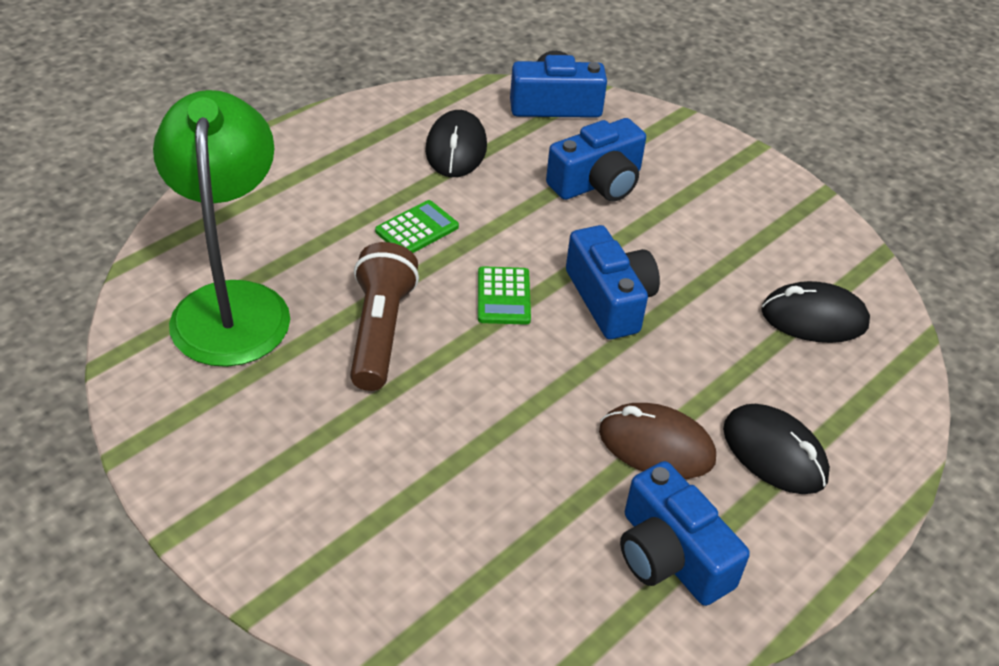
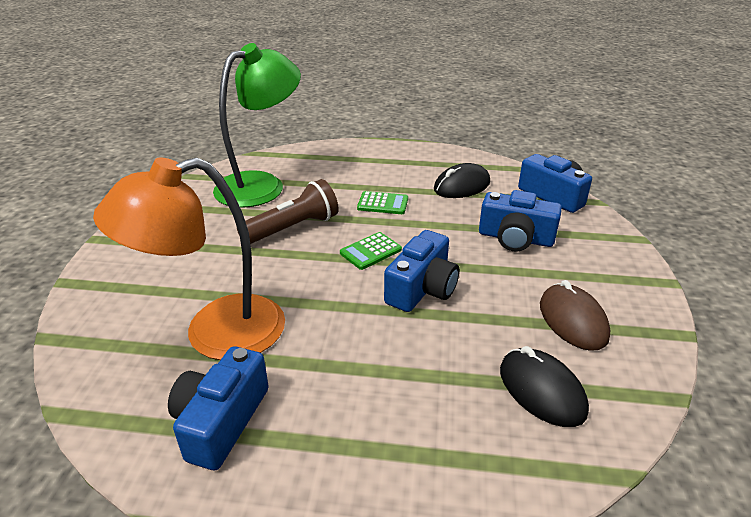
camera: 55 degrees right, 10 degrees down
(523, 499) = (215, 333): none -> orange lamp
(656, 446) = (316, 367): brown mouse -> brown mouse (572, 320)
(774, 453) = (373, 432): black mouse -> none

